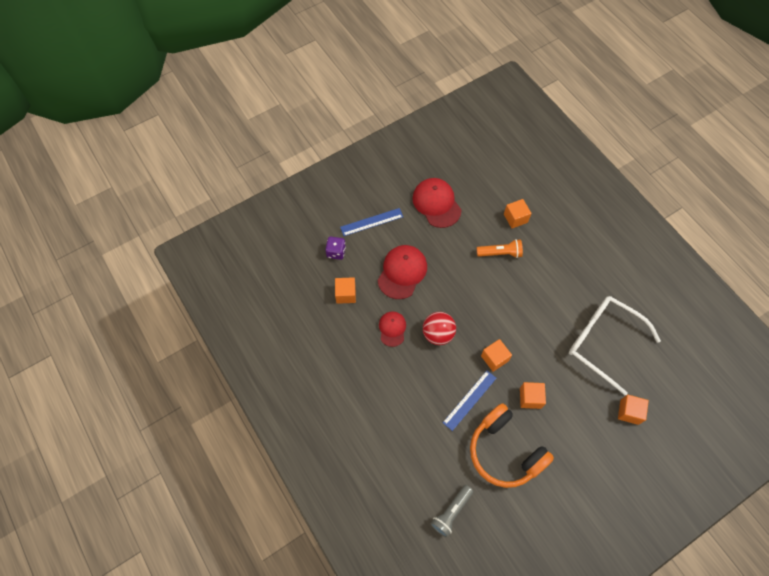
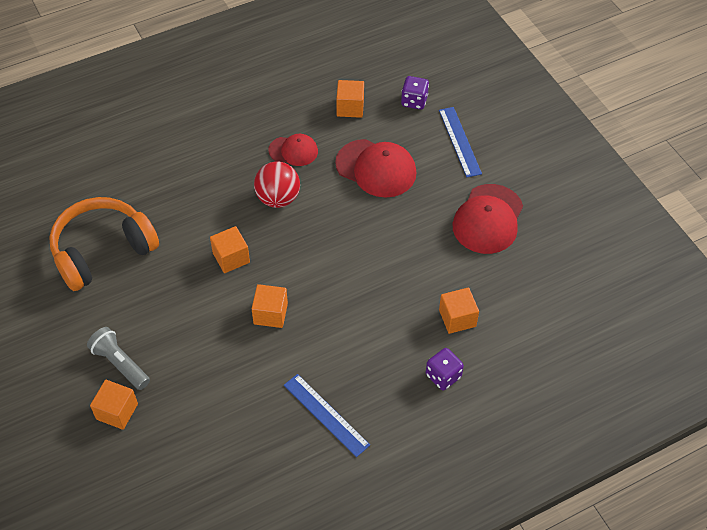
camera: 95 degrees right, 10 degrees down
(436, 203) = (488, 219): red cap -> red cap turned 135 degrees clockwise
(451, 512) = (46, 187): grey flashlight -> grey flashlight (120, 364)
(469, 400) = (179, 222): blue ruler -> blue ruler (326, 414)
(500, 253) = (396, 289): orange flashlight -> none
(530, 398) = (166, 291): orange cube -> orange cube (270, 314)
(557, 224) = (443, 376): none -> purple dice
(603, 342) = (230, 400): white glasses -> none

